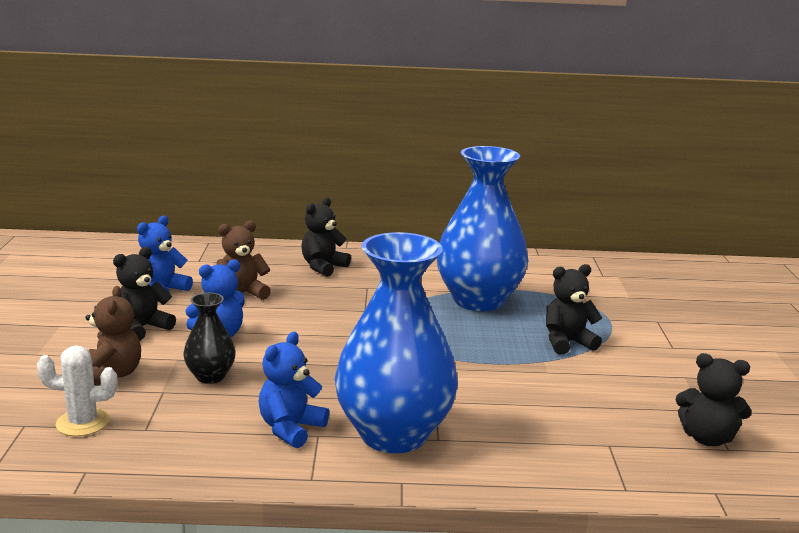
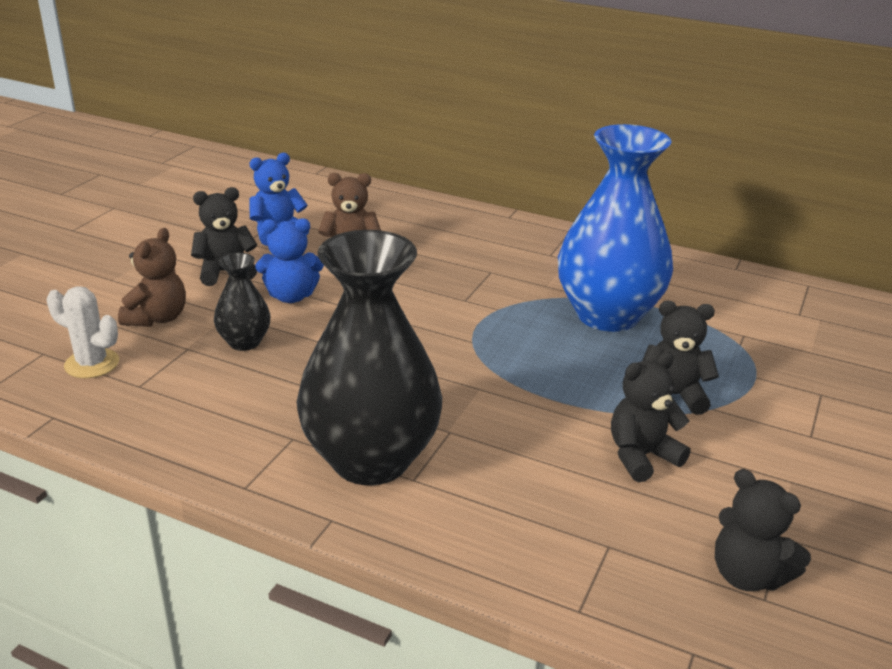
camera: 25 degrees right, 10 degrees up
(290, 429) = (272, 423): blue teddy bear -> none
(323, 267) = (463, 237): black teddy bear -> black teddy bear (641, 456)
(394, 434) = (370, 459): blue vase -> black vase

